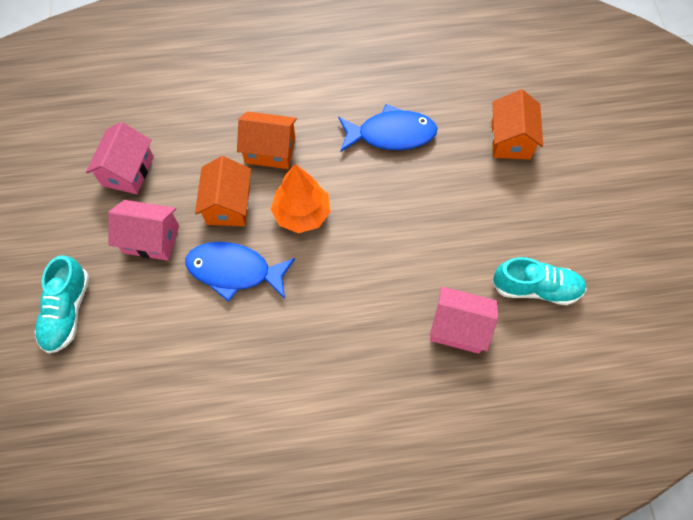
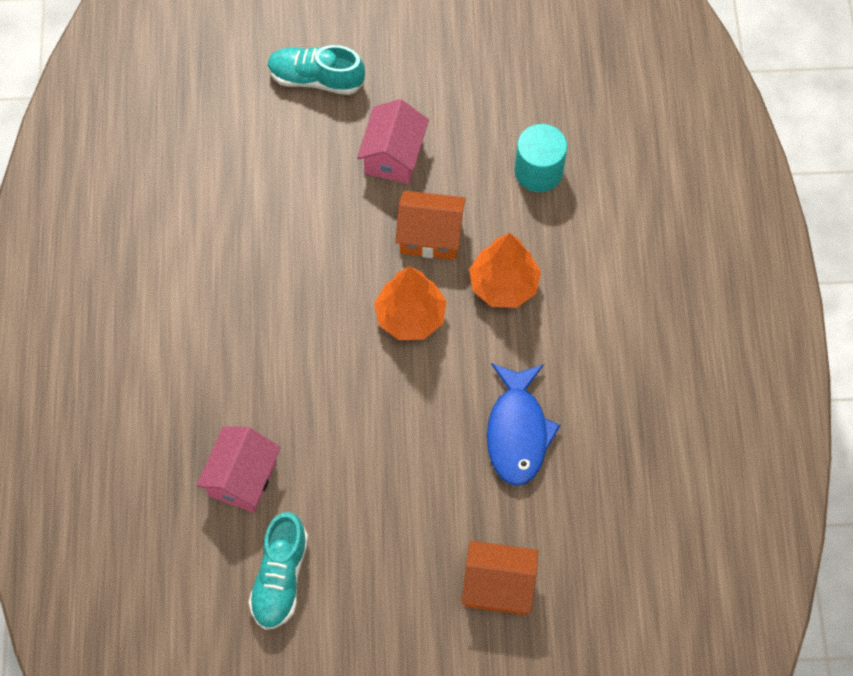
camera: 95 degrees right, 0 degrees up
(128, 171) = (486, 129): pink house -> none
(168, 132) = (538, 171): none -> turquoise cylinder
(234, 271) = (343, 241): blue fish -> none
(270, 150) = (503, 284): orange house -> orange tree

